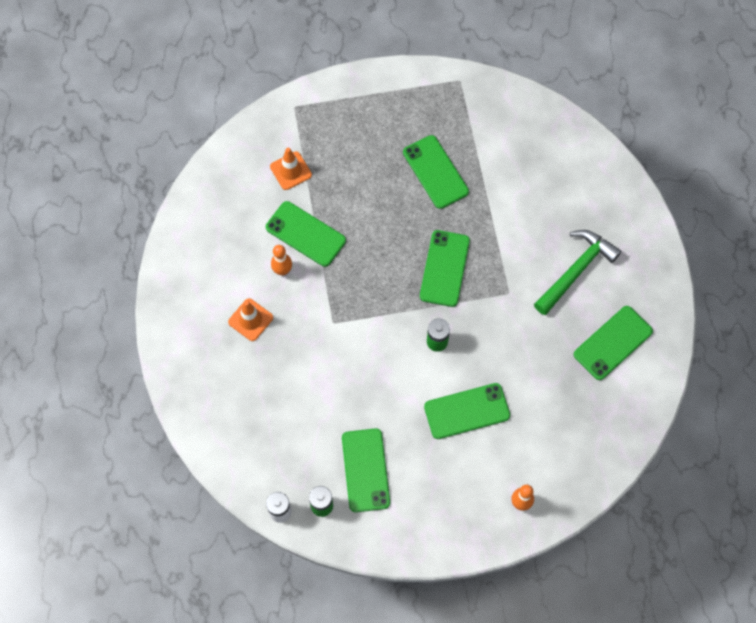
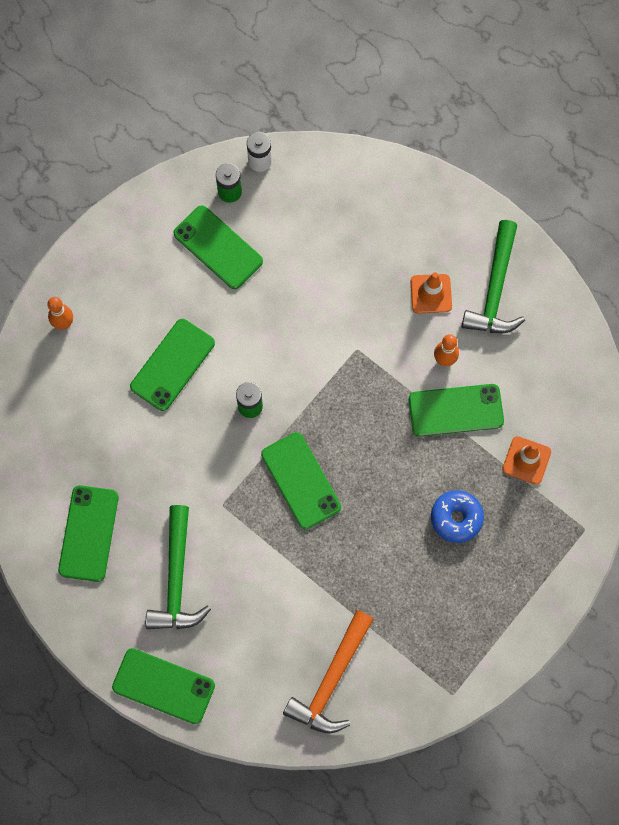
camera: 140 degrees right, 5 degrees up
(206, 289) = (495, 289): none -> green hammer
(366, 171) = (456, 518): none -> blue donut
(435, 172) = (391, 572): green phone -> green phone (163, 686)
(526, 141) = (331, 680): none -> orange hammer

